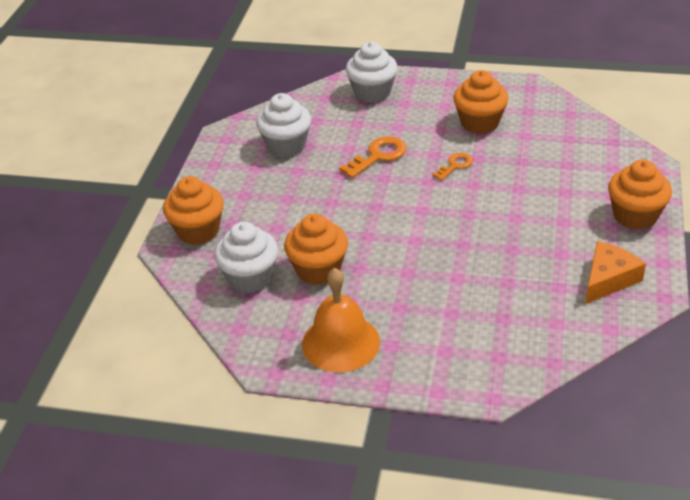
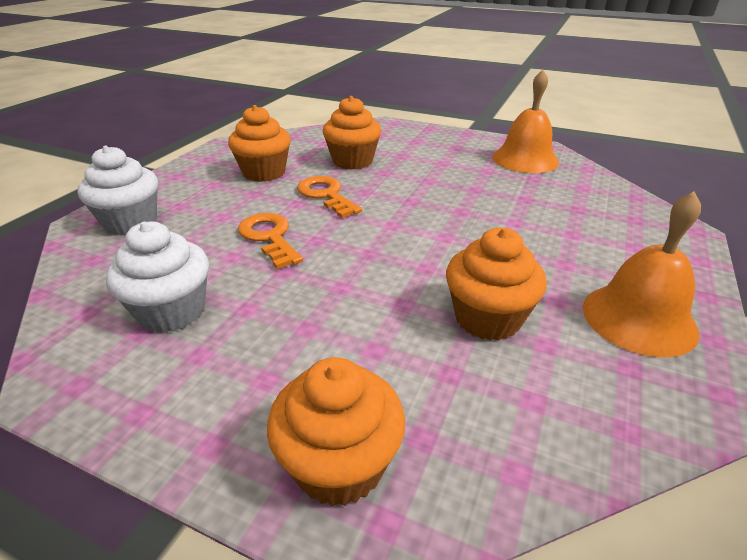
camera: 80 degrees left, 5 degrees down
(250, 278) = (496, 397): white cupcake -> none
(455, 165) = (326, 195): orange key -> orange key, size x1.59
(608, 279) = (525, 159): orange cheese -> orange bell
(635, 216) = (446, 138): orange cupcake -> orange cupcake (352, 161)

